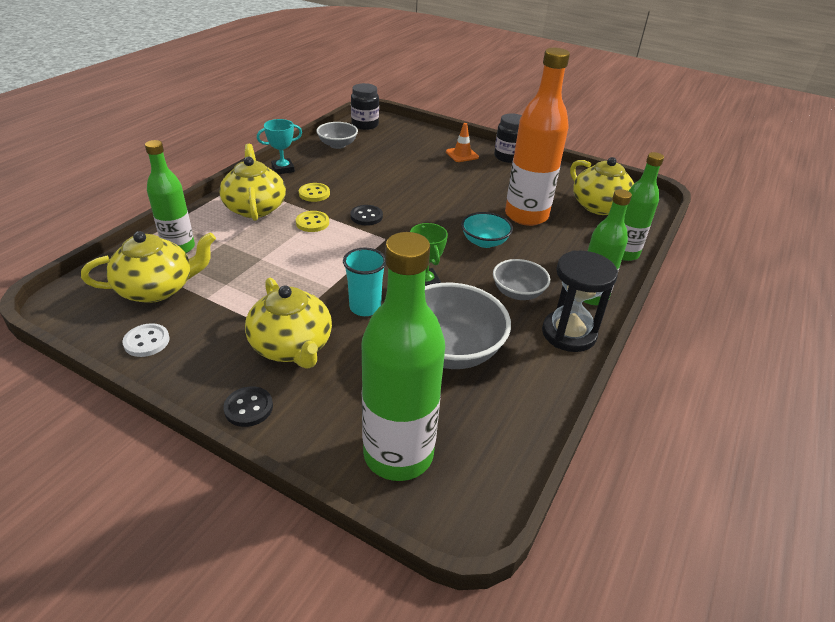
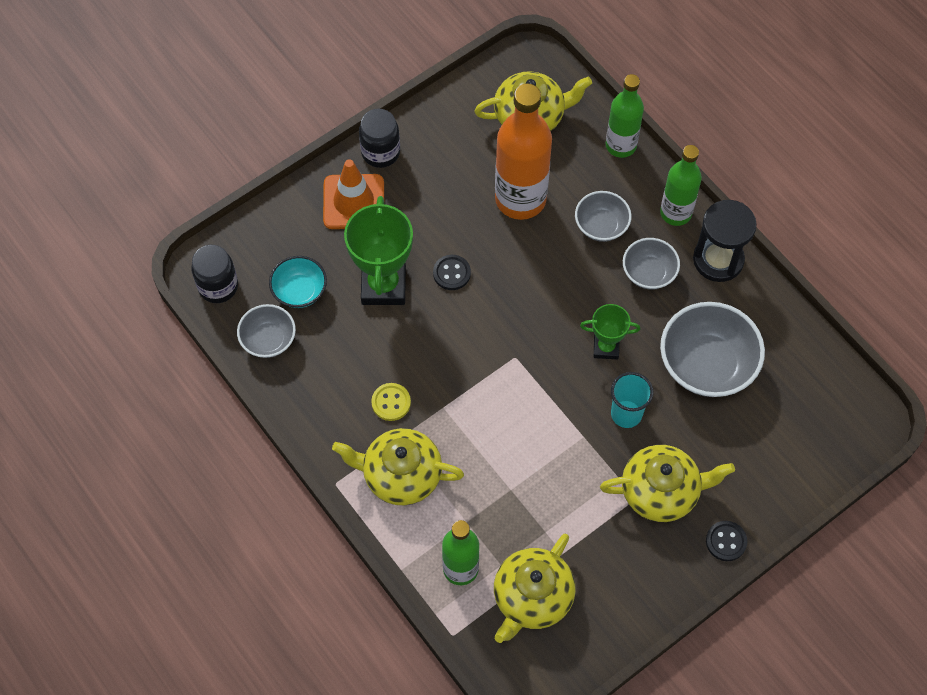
camera: 65 degrees left, 25 degrees up
(147, 341) = (614, 614): white button -> none
(157, 289) = (532, 597): yellow teapot -> yellow teapot turned 150 degrees counterclockwise
(283, 169) = (313, 423): turquoise trophy -> none
(312, 223) = (457, 421): yellow button -> none
(366, 216) = (464, 361): black button -> black button (451, 273)
(398, 454) = (807, 445): green bottle -> none
(406, 175) = (383, 286): none -> green trophy
(462, 154) = (354, 202): orange traffic cone -> orange traffic cone, size x1.68
(484, 242) = (555, 263): turquoise bowl -> turquoise bowl (299, 291)
(540, 258) = (601, 225): none -> grey bowl

